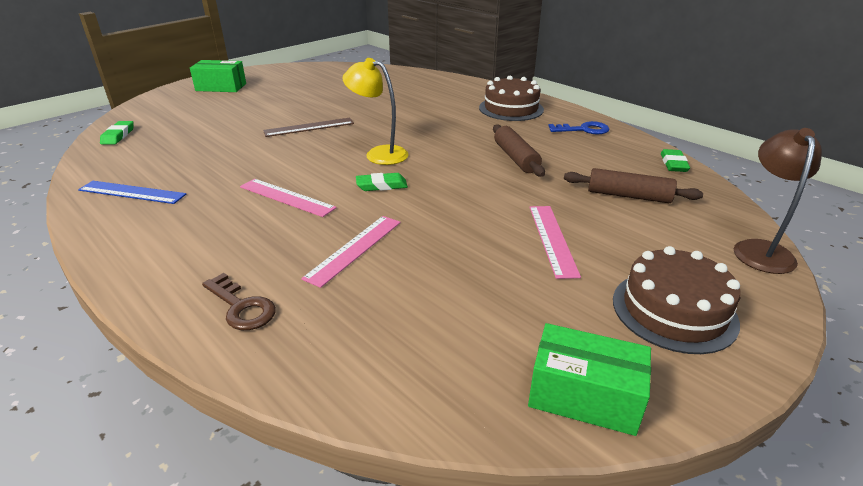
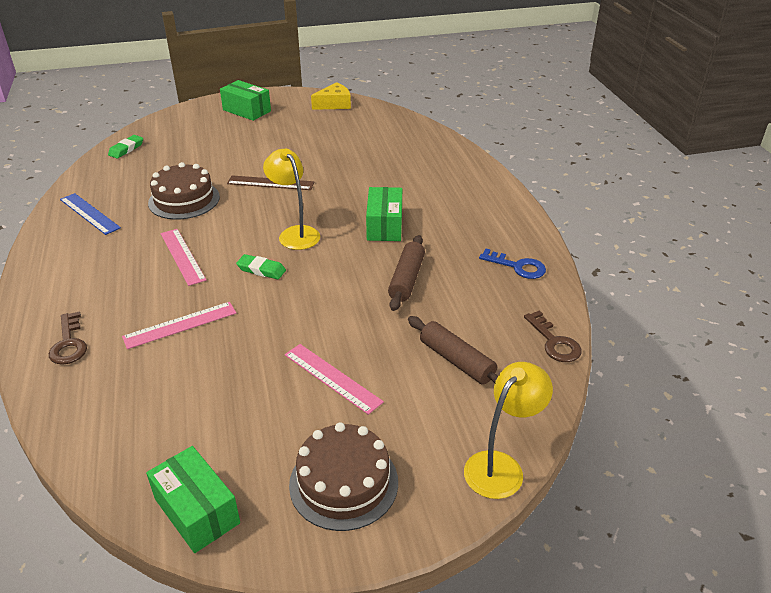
camera: 30 degrees right, 5 degrees up
(301, 70) = (334, 104): none -> yellow cheese
(449, 131) = (384, 226): none -> green box
(511, 108) = (477, 215): brown cake -> brown cake (184, 200)
(552, 239) = (332, 378): pink ruler -> pink ruler turned 75 degrees counterclockwise
(673, 164) = (554, 342): green eraser -> brown key
(760, 249) = (501, 466): brown lamp -> yellow lamp

